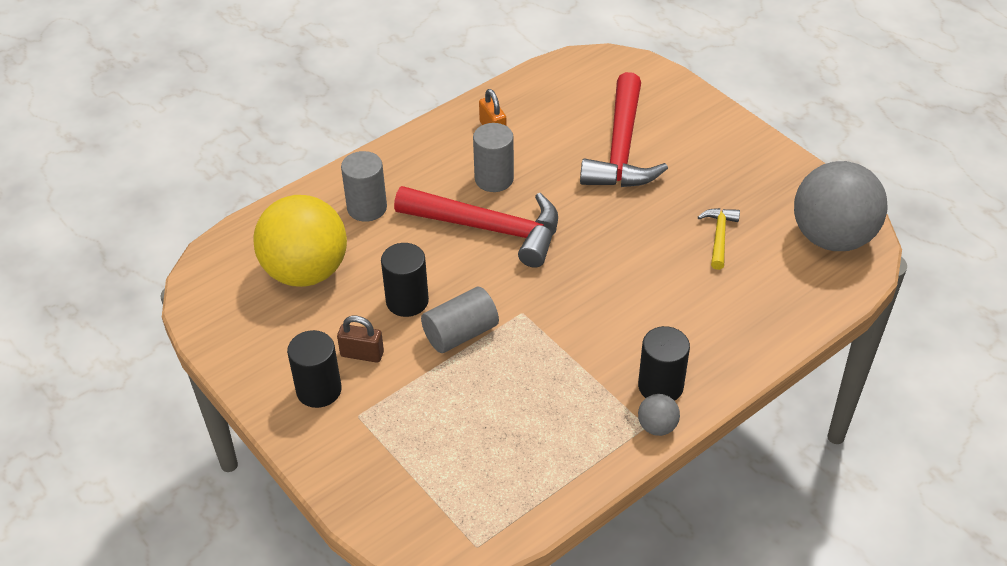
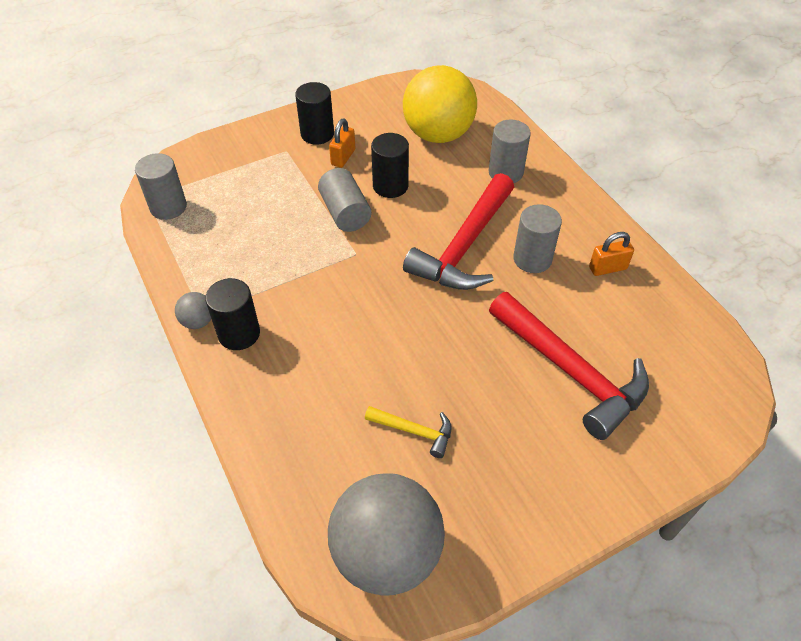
camera: 100 degrees right, 5 degrees up
(362, 354) = (343, 157): brown padlock -> orange padlock
(489, 515) = (168, 207): none -> grey cylinder
(621, 148) = (570, 372): red hammer -> red hammer turned 150 degrees counterclockwise

